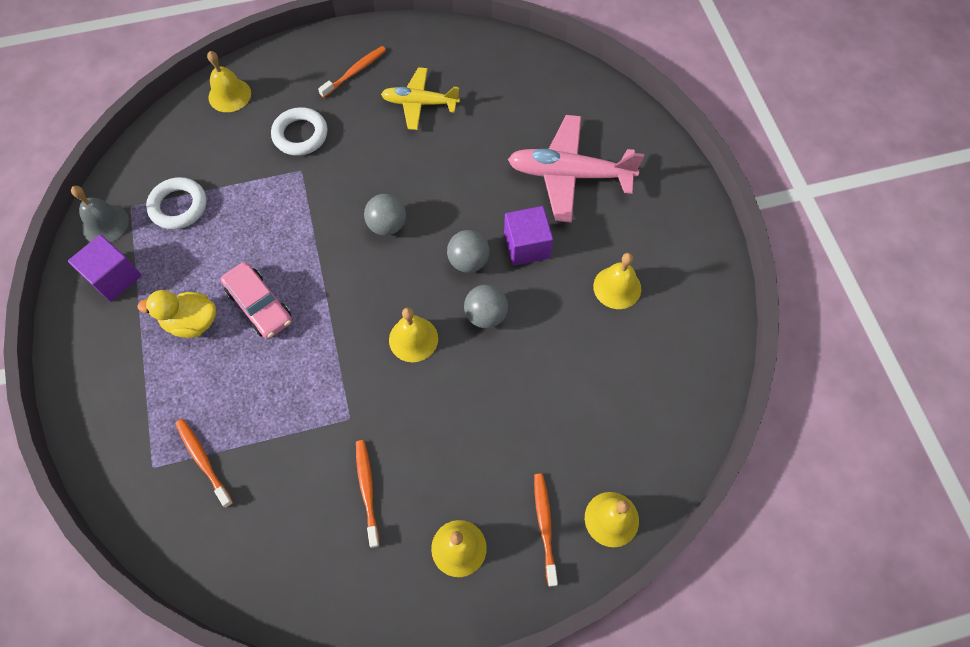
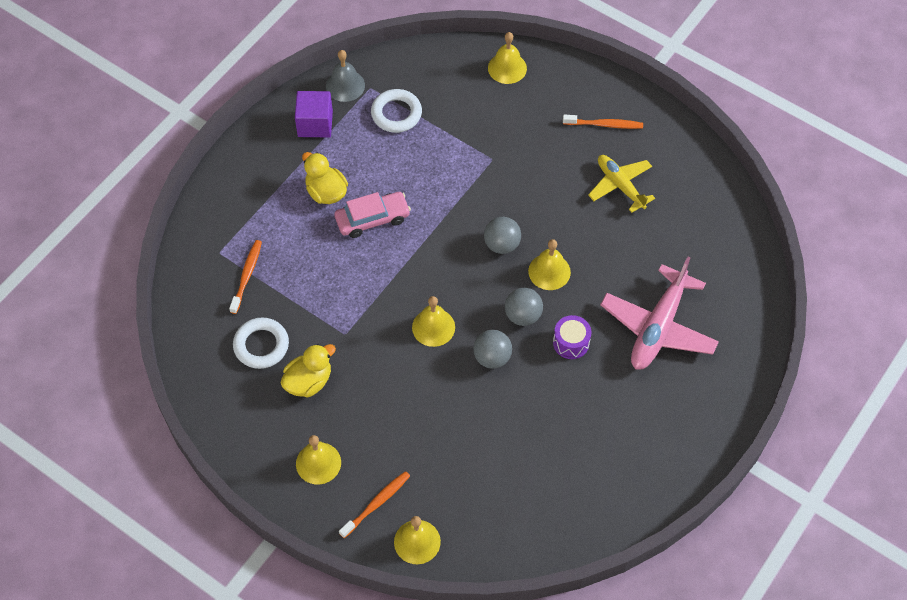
camera: 50 degrees right, 5 degrees down
(259, 305) = (372, 219): pink car -> pink car turned 120 degrees counterclockwise
(300, 135) = (519, 135): white ring -> white ring (261, 345)
(367, 490) = (308, 381): orange toothbrush -> yellow duck
(526, 246) = (571, 343): purple cube -> purple drum
(569, 175) = (658, 327): pink plane -> pink plane turned 120 degrees counterclockwise
(617, 287) = (594, 425): yellow bell -> yellow bell (549, 271)

